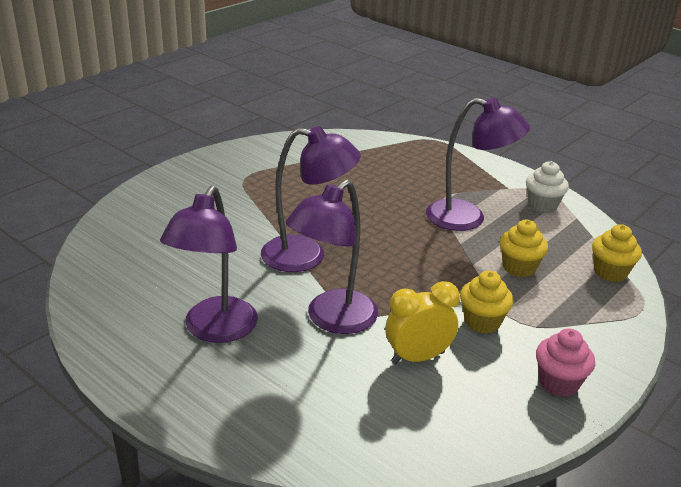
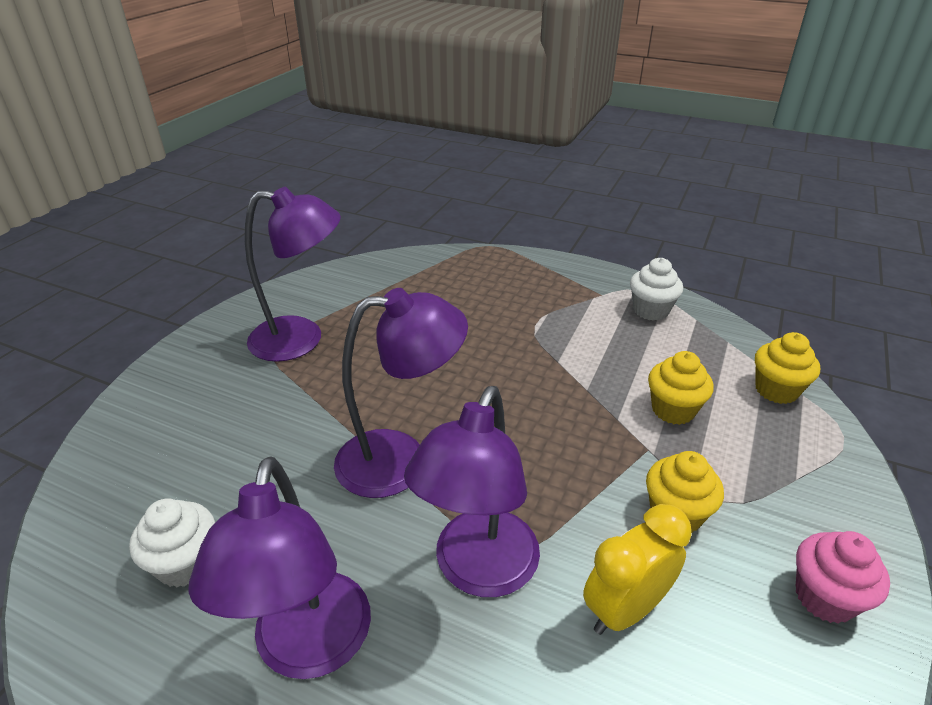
camera: 15 degrees left, 5 degrees up
(155, 277) = (186, 563): none -> white cupcake
(468, 218) = (577, 348): purple lamp -> purple lamp (301, 339)

